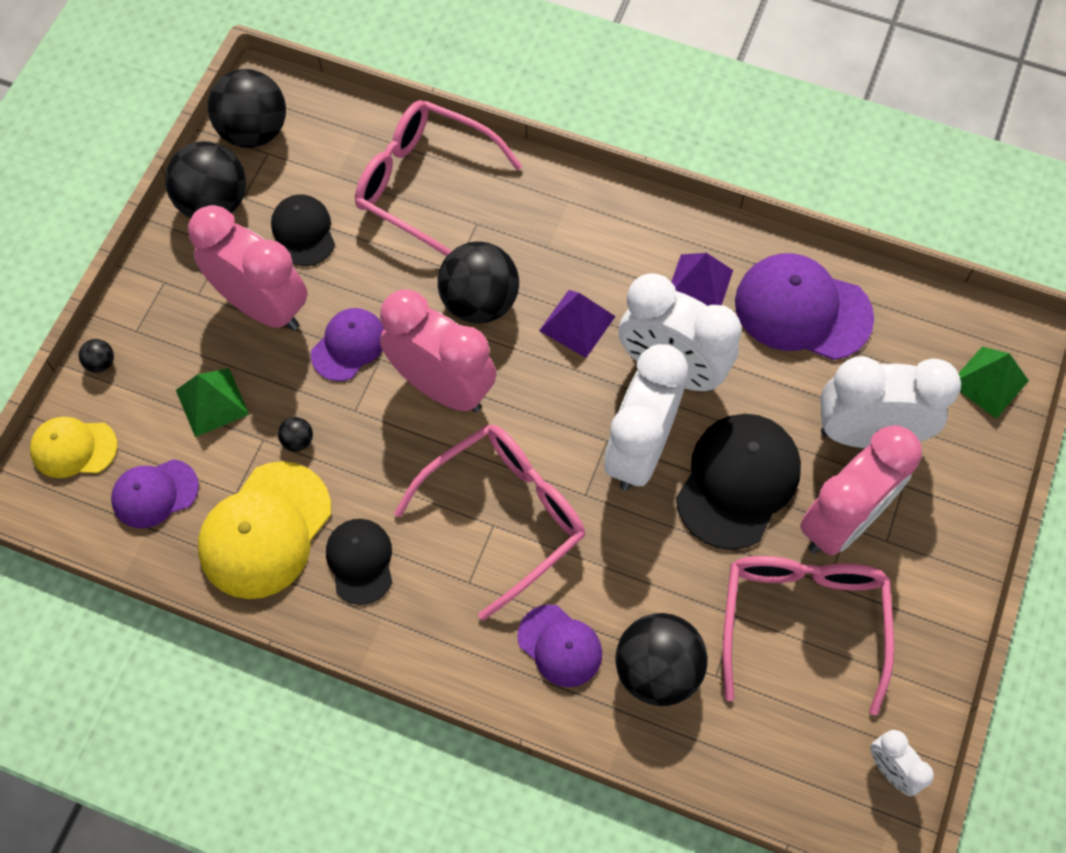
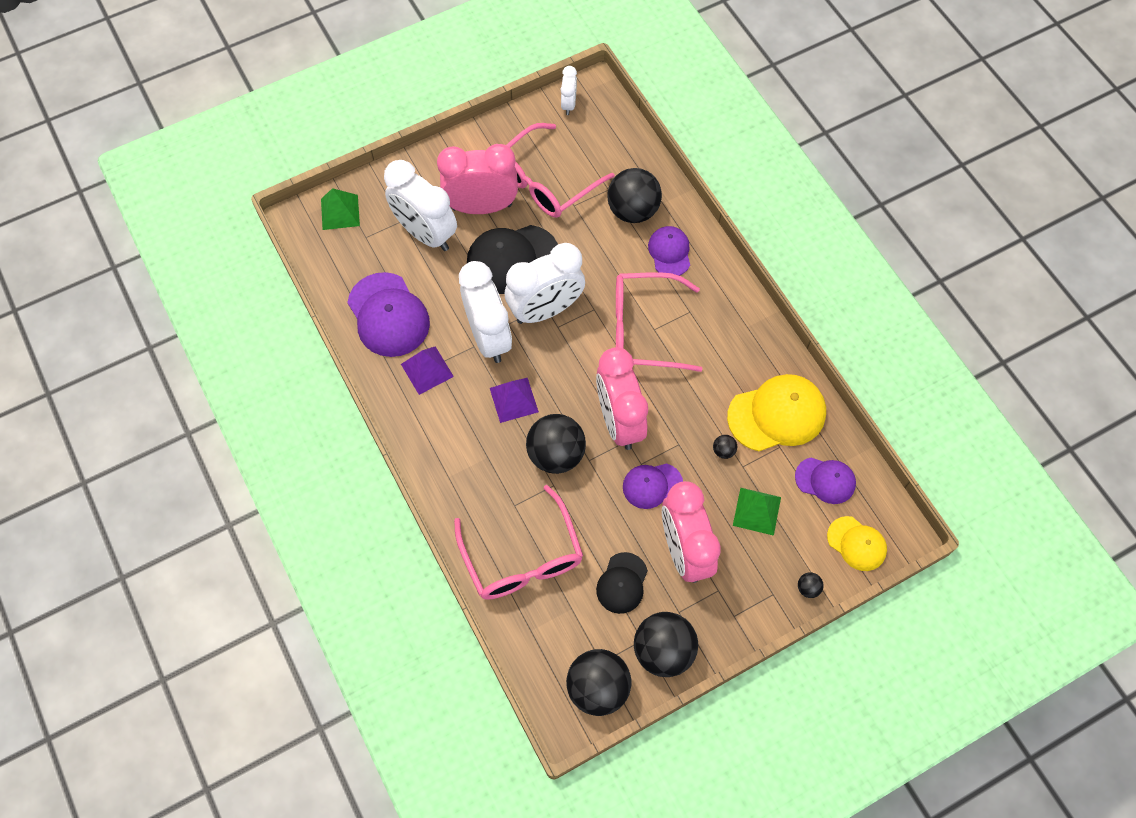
camera: 140 degrees left, 0 degrees up
(360, 561) = (737, 361): black cap -> none

